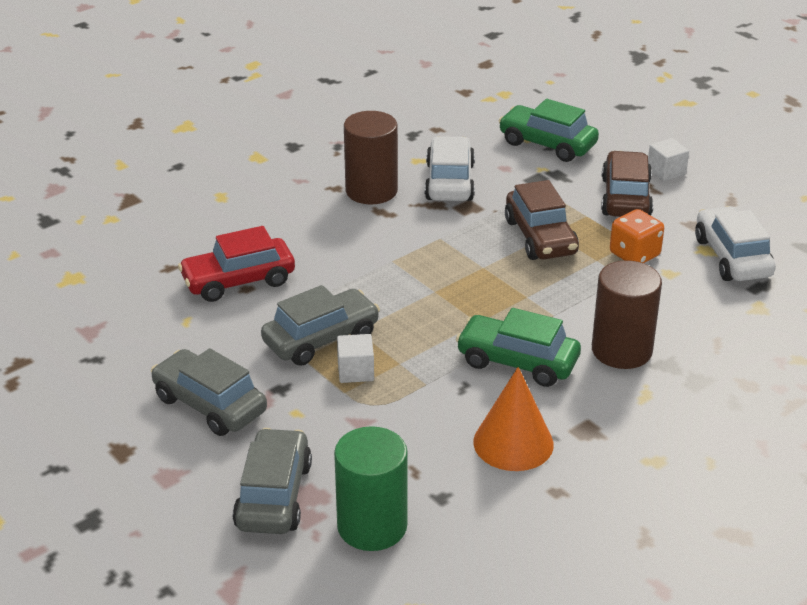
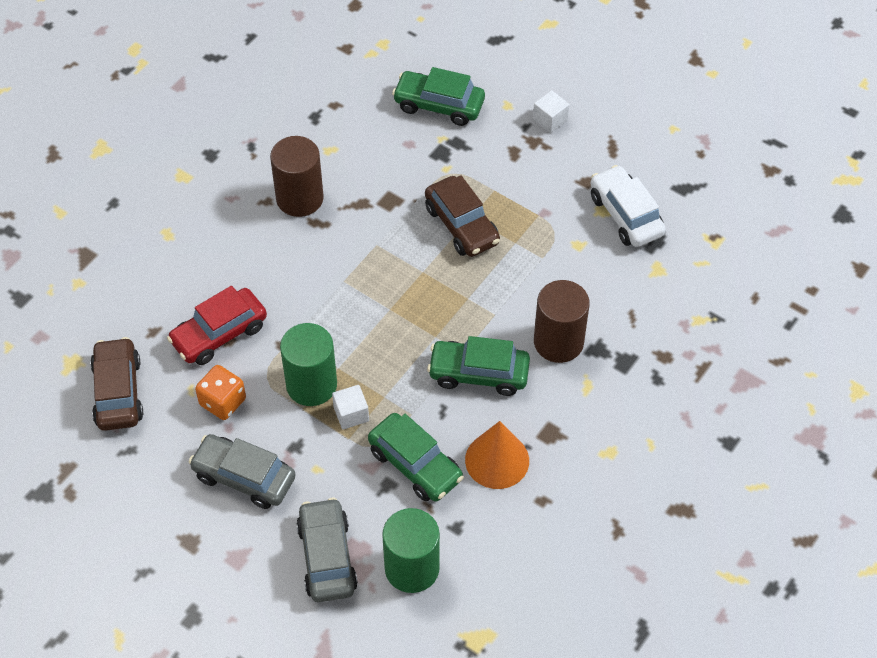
camera: 15 degrees left, 20 degrees up
(321, 339) = (311, 384): grey car -> green cylinder
(413, 429) = (415, 465): none -> green car
(449, 182) = (365, 172): white car -> none
(625, 198) = (522, 160): brown car -> brown car (118, 392)
(634, 254) = (545, 229): orange dice -> orange dice (223, 402)

